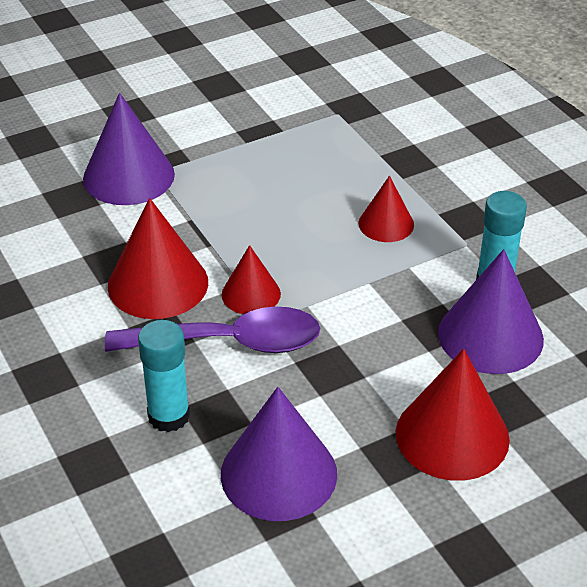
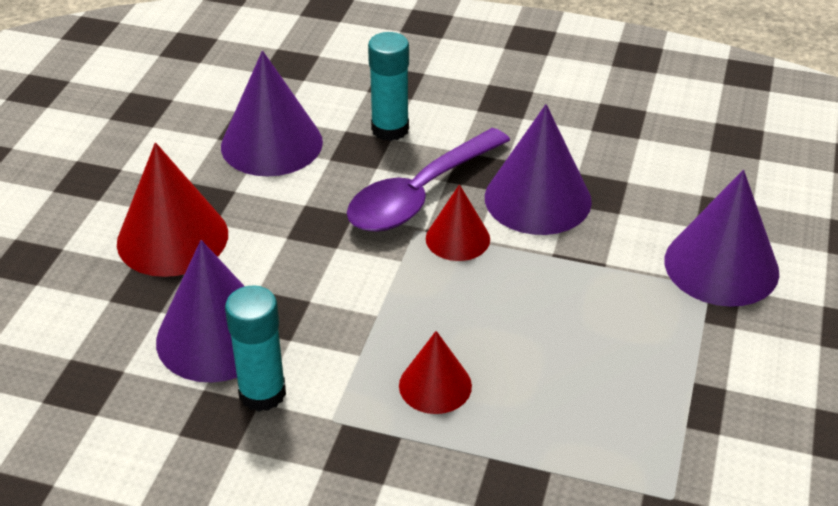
camera: 135 degrees right, 0 degrees up
(158, 284) = (537, 199): red cone -> purple cone

